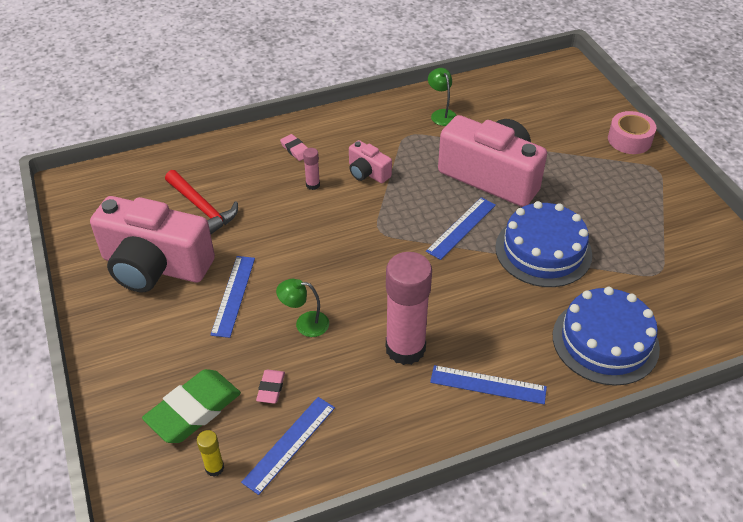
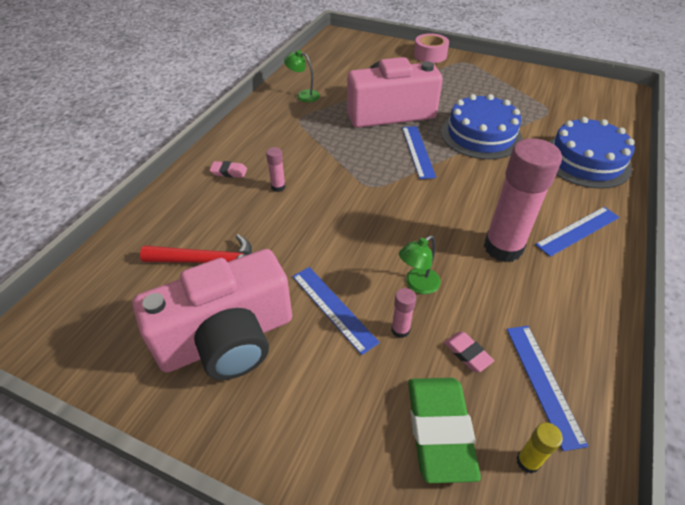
camera: 45 degrees left, 0 degrees up
(252, 341) = (400, 330): none -> pink glue stick
(367, 172) = (307, 155): pink camera -> none

